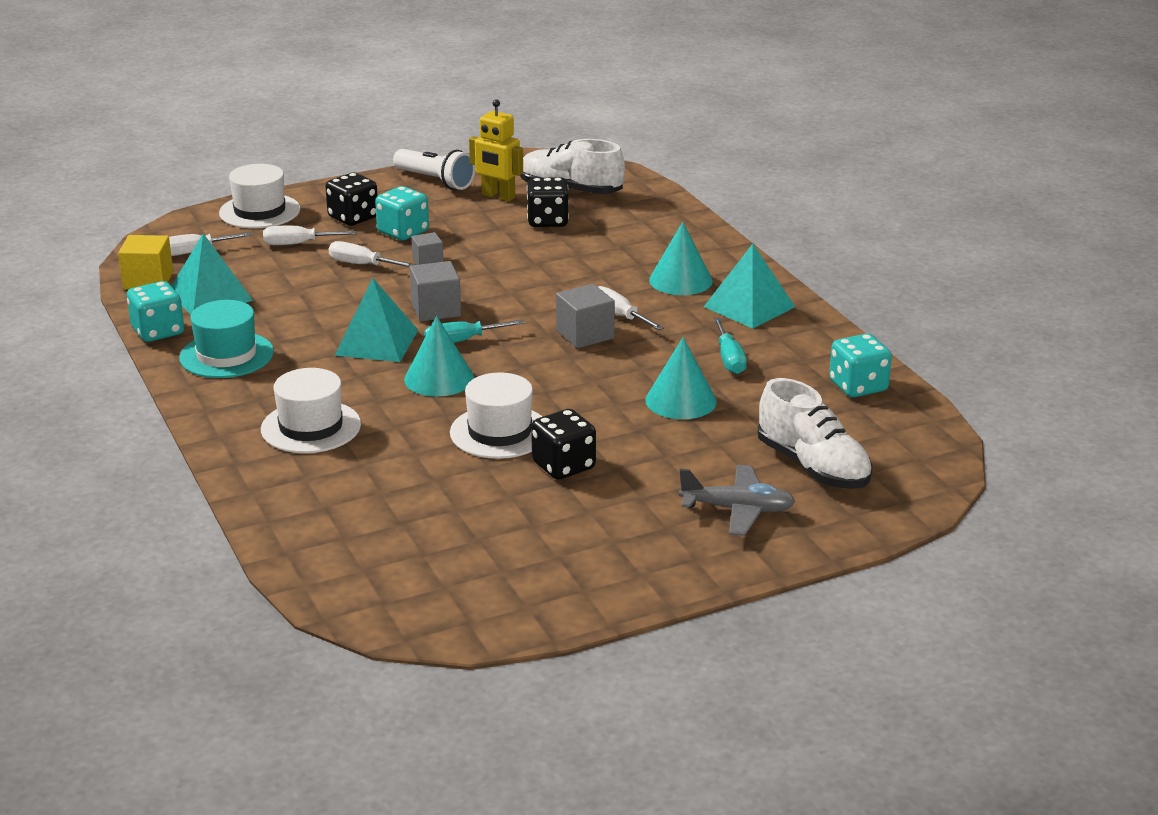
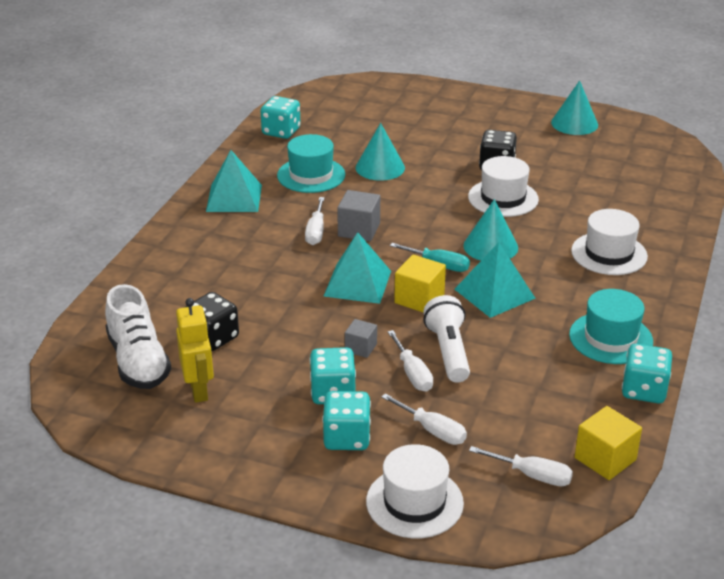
camera: 135 degrees left, 5 degrees up
(210, 296) = (568, 408): turquoise pyramid -> turquoise pyramid (357, 283)
(353, 217) = (346, 438): black dice -> turquoise dice
(435, 181) = (212, 445): white flashlight -> white flashlight (448, 351)
(436, 310) = (419, 299): grey cube -> yellow cube
(680, 280) = (232, 236): turquoise cone -> turquoise cone (574, 123)
(729, 359) = (311, 175): turquoise screwdriver -> turquoise hat
(737, 510) = (448, 113): grey plane -> none
(813, 467) = (380, 112): white shoe -> none

